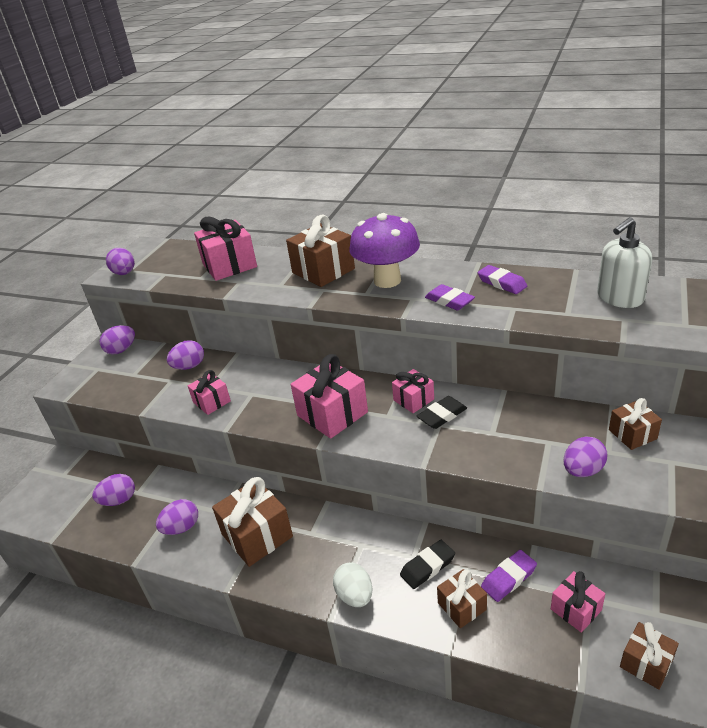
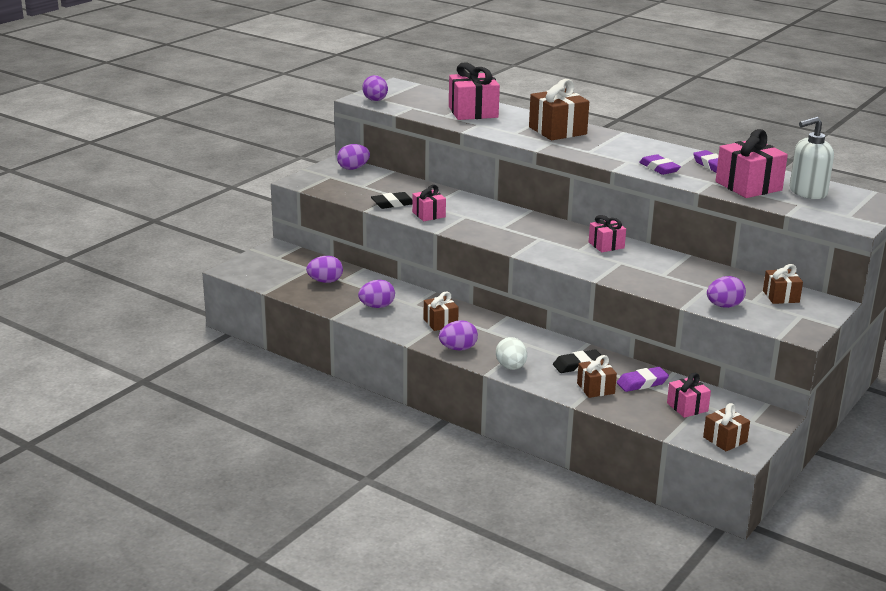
camera: 10 degrees right, 10 degrees down
(189, 366) = (413, 190): purple egg -> purple egg (458, 349)
(257, 535) = (440, 322): brown gift -> brown gift, size x0.57
(332, 414) = (531, 240): pink gift -> pink gift (748, 186)
(387, 280) = (612, 147): purple mushroom -> none
(442, 415) = (626, 258): black eraser -> black eraser (393, 204)

